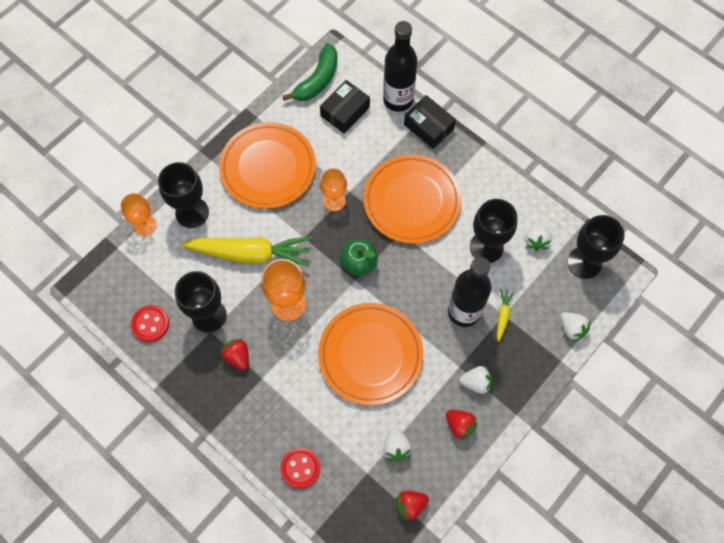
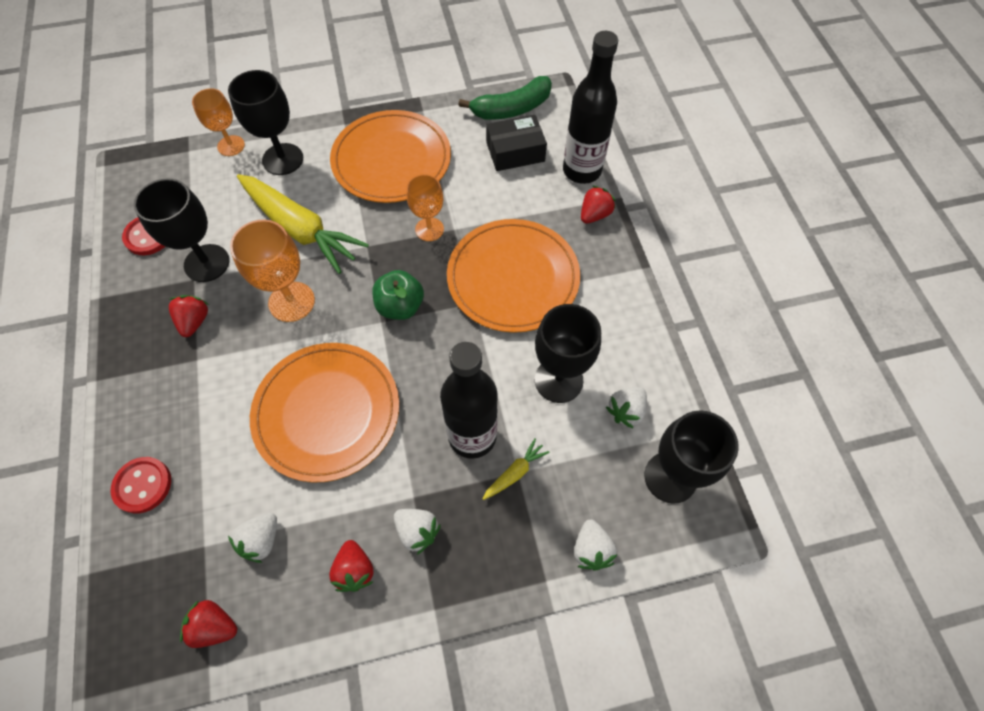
camera: 35 degrees right, 5 degrees down
(429, 127) = (594, 215): black box -> red strawberry

